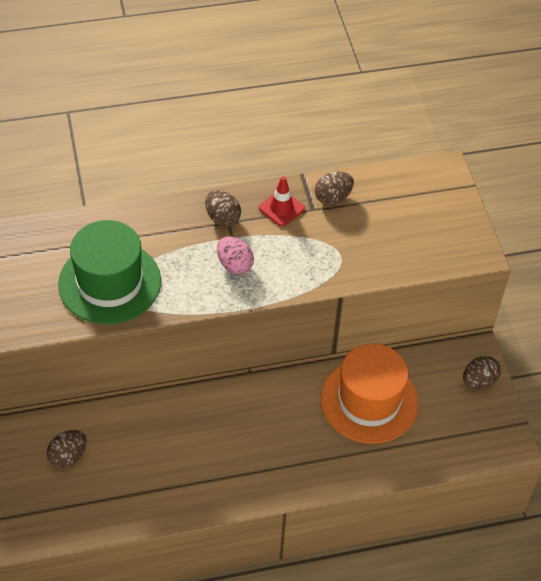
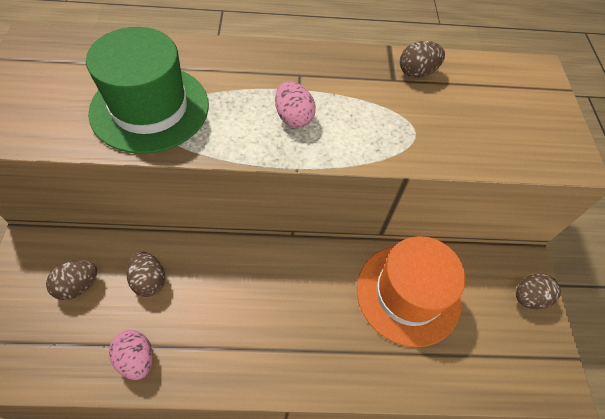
camera: 10 degrees right, 5 degrees up
(144, 501) = (137, 358): none -> pink egg
(222, 218) = (295, 69): brown egg -> brown egg (149, 280)
(281, 208) = (360, 72): red traffic cone -> none

